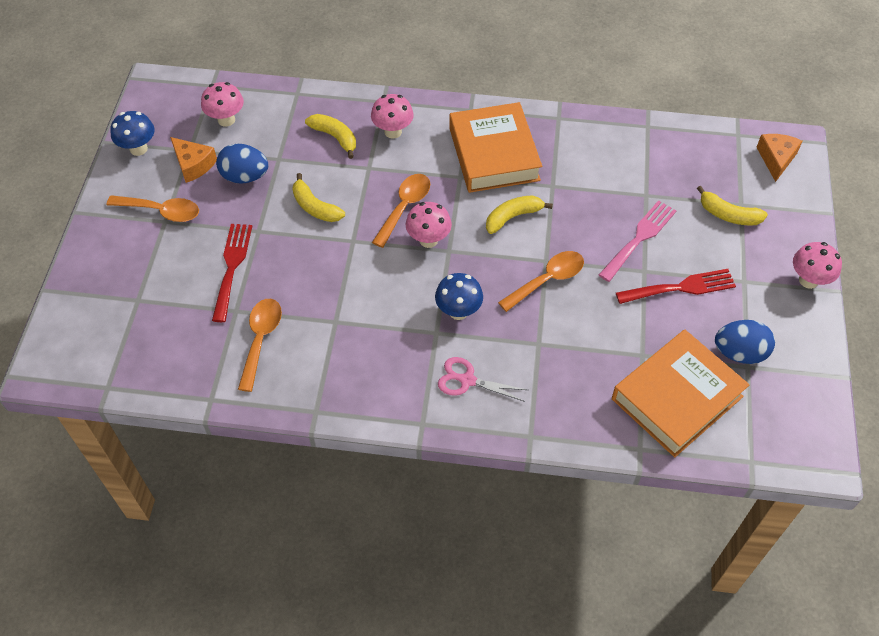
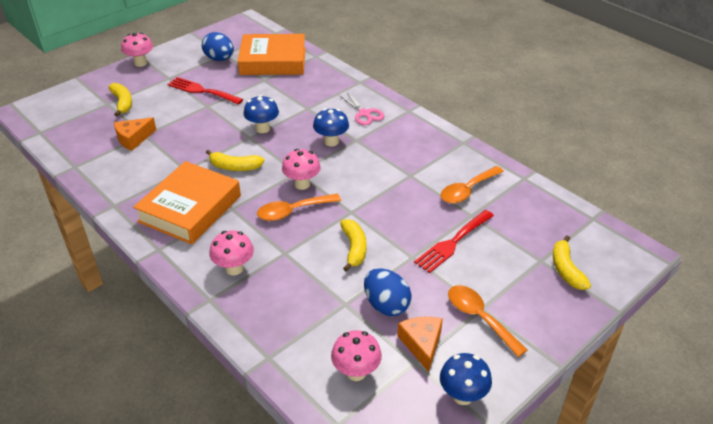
camera: 140 degrees left, 15 degrees down
(335, 137) = (282, 292): yellow banana -> yellow banana (566, 269)
(547, 280) = (263, 129): orange spoon -> blue mushroom
(639, 238) = (184, 119): pink fork -> none
(776, 159) = (48, 110): orange cheese -> orange cheese (133, 139)

